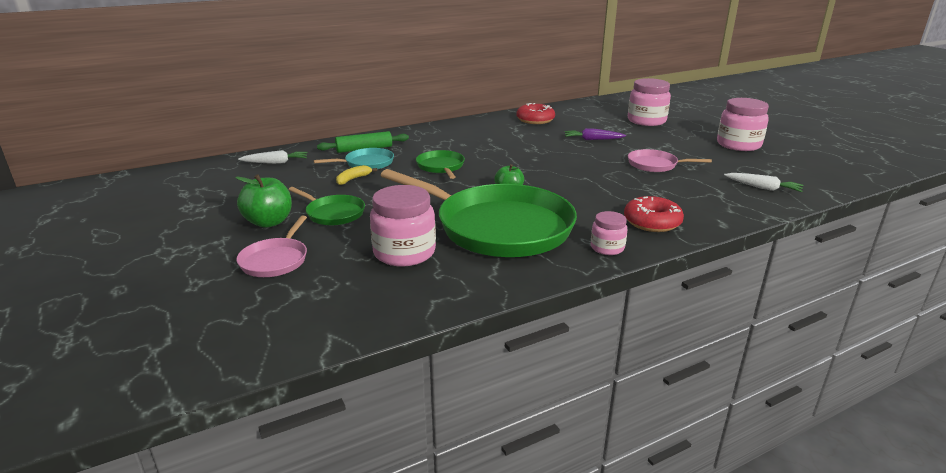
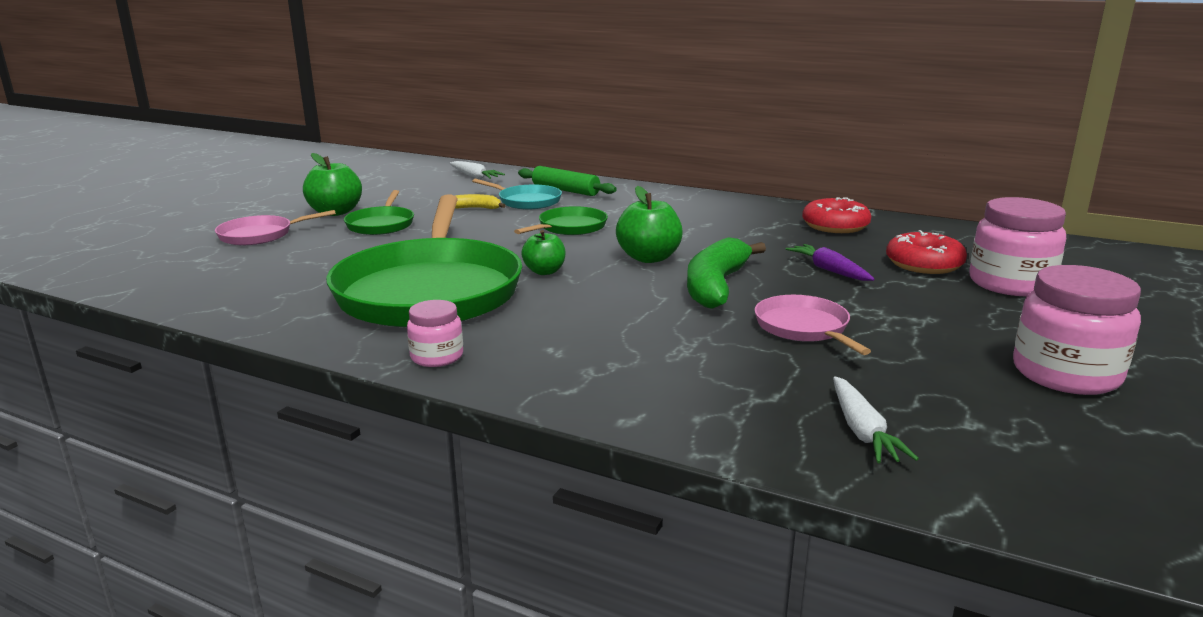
camera: 55 degrees right, 5 degrees down
(404, 253) = (319, 270): pink jar -> none
(523, 164) = (649, 258): none -> green apple
(584, 164) = (716, 286): none -> green banana
(652, 222) = (561, 367): red donut -> red donut (924, 264)

